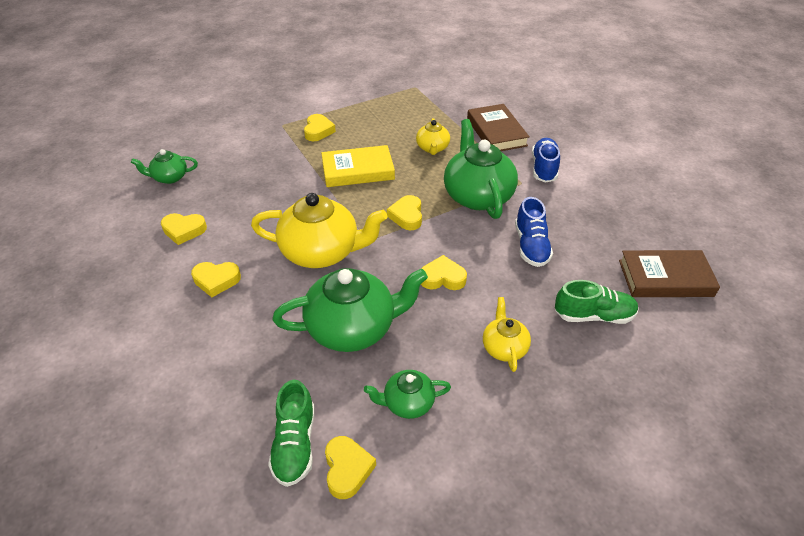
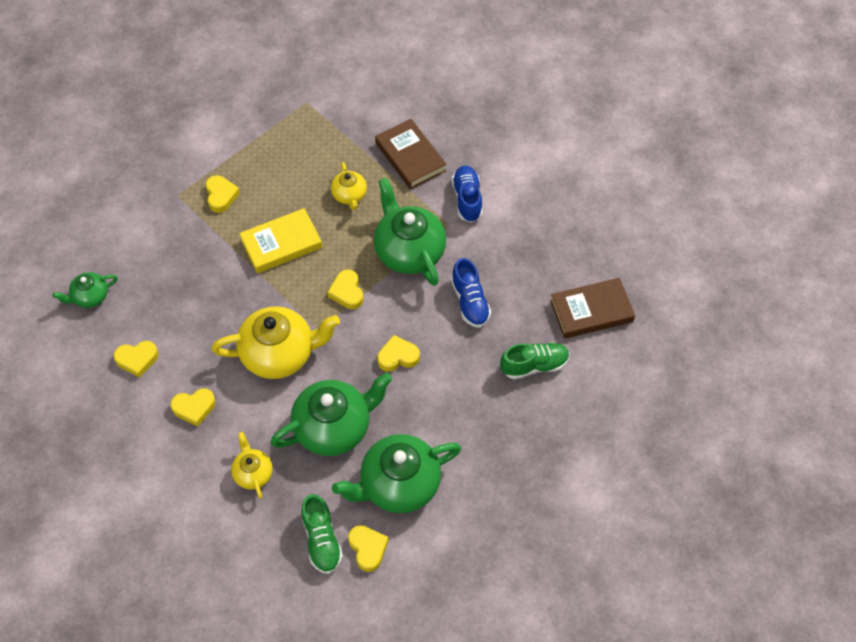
camera: 15 degrees left, 15 degrees up
(408, 403) = (399, 484): green teapot -> green teapot, size x1.94
(504, 347) = (465, 415): yellow teapot -> yellow teapot (253, 473)

